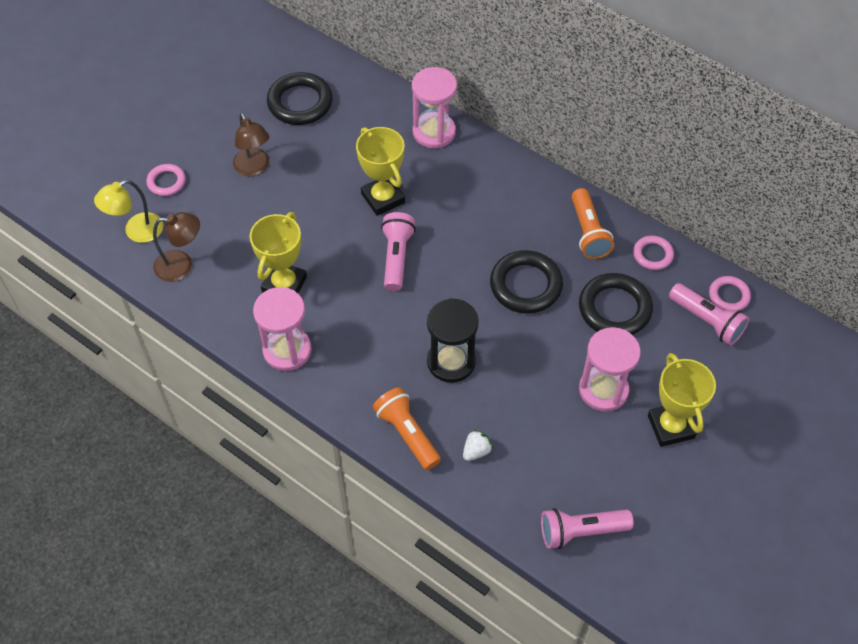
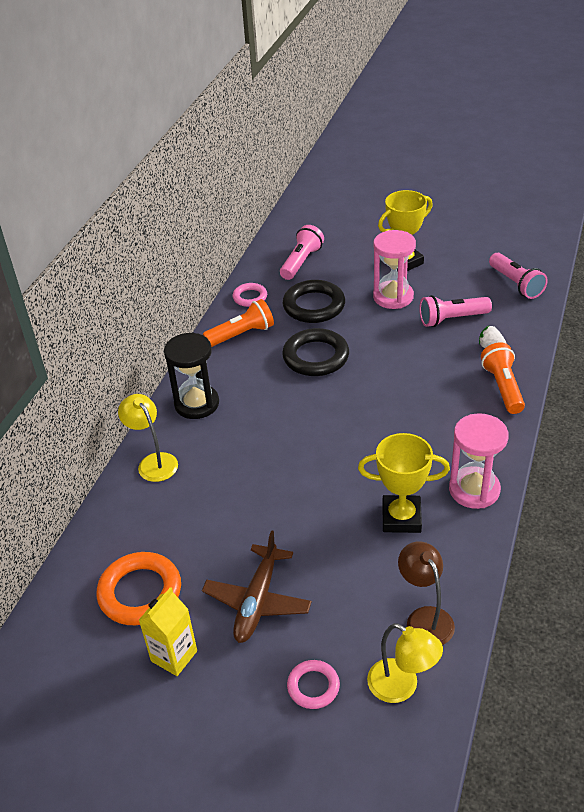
camera: 105 degrees left, 15 degrees down
(235, 112) = (174, 656): none -> yellow carton
(254, 168) = (257, 601): brown lamp -> brown plane
(300, 103) = (140, 592): black ring -> orange ring
(383, 198) = (257, 475): yellow trophy -> none
(396, 257) = (326, 444): pink flashlight -> pink flashlight (451, 319)
(407, 433) = (503, 387): orange flashlight -> orange flashlight turned 135 degrees clockwise
(434, 132) = (153, 462): pink hourglass -> yellow lamp
(451, 361) = (418, 380): black hourglass -> black hourglass (196, 404)
(728, 296) = (272, 256): pink ring -> none

